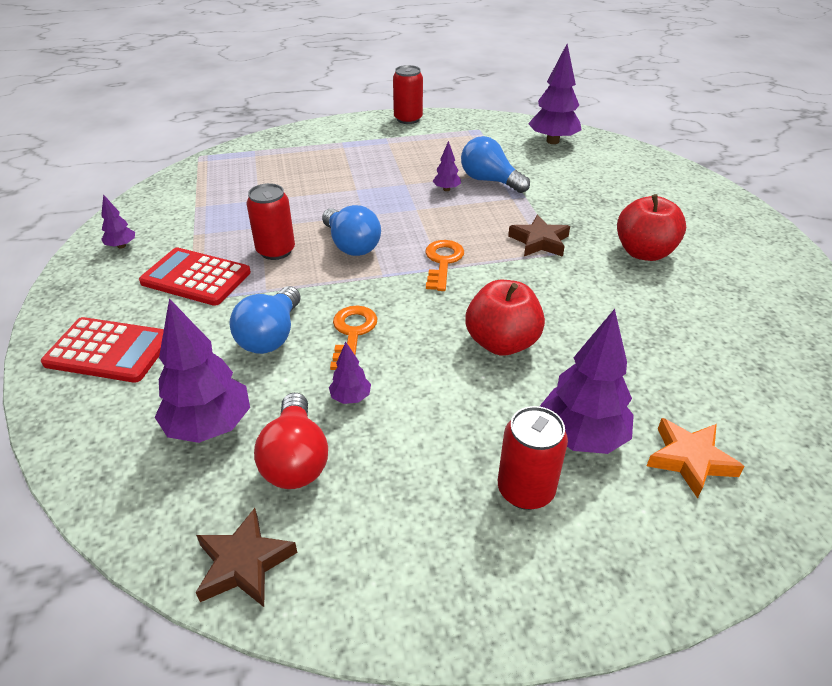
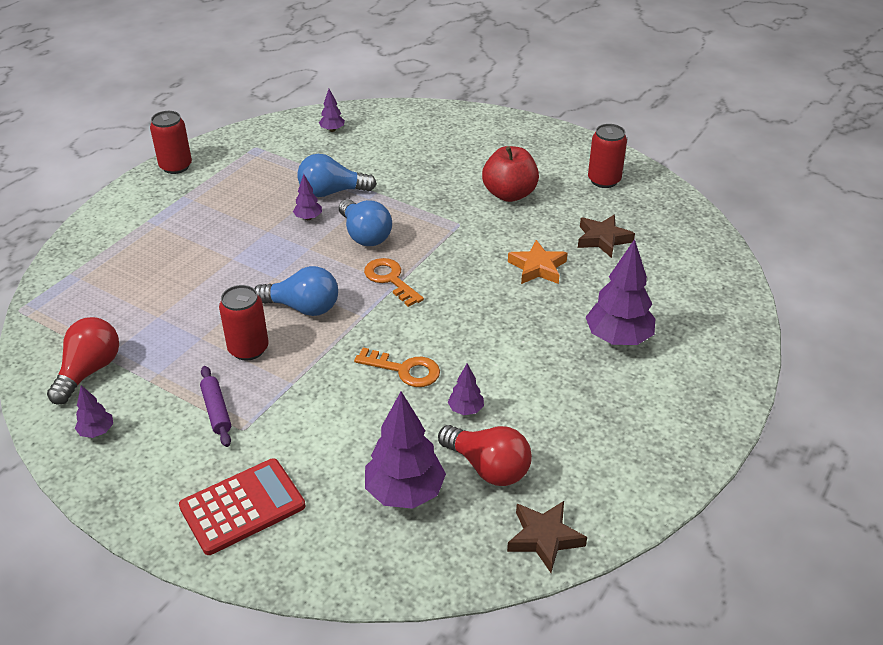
camera: 45 degrees left, 0 degrees up
(175, 209) = (89, 371): none -> red light bulb
(196, 277) = (216, 411): red calculator -> purple rolling pin
(271, 336) = (350, 410): blue light bulb -> blue light bulb (365, 235)
(352, 333) = (404, 370): orange key -> orange key turned 150 degrees clockwise
(502, 343) = (505, 312): red apple -> none
(525, 490) = (627, 387): red can -> red can (604, 180)
(539, 241) = (434, 224): brown star -> brown star (603, 239)
(552, 141) = (332, 130): purple tree -> purple tree, size x0.49
(690, 460) = (680, 313): orange star -> orange star (537, 267)

